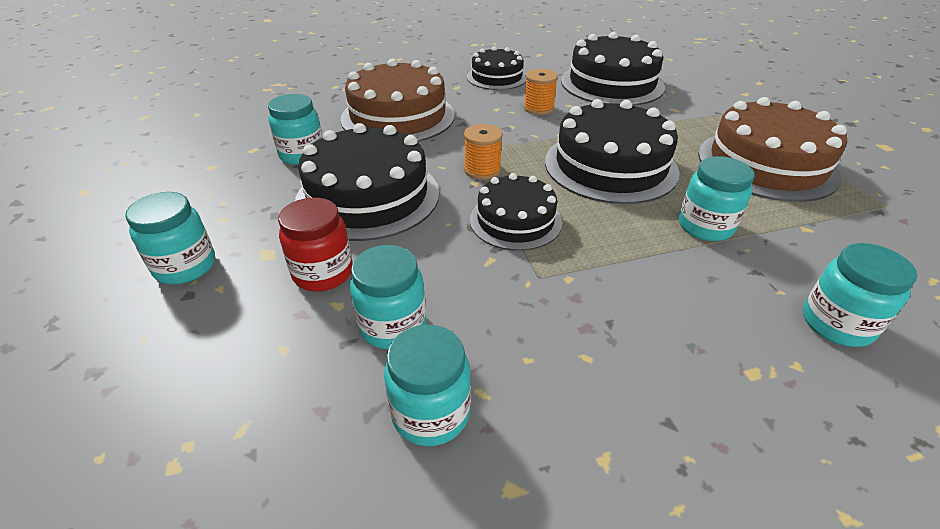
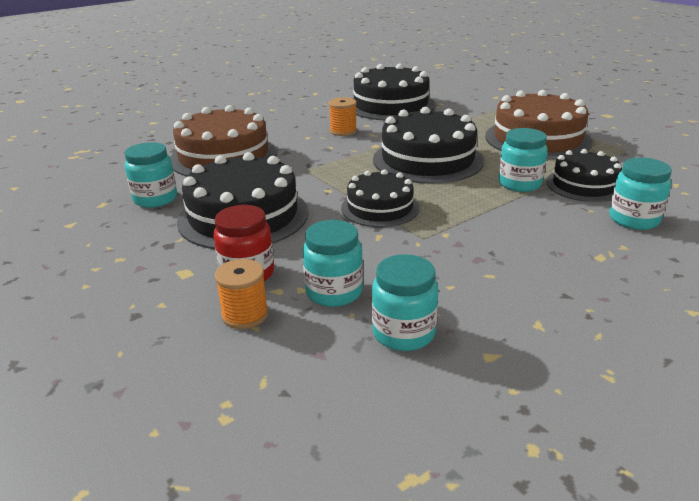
camera: 20 degrees left, 10 degrees down
(185, 266) = (114, 297): turquoise jar -> none
(482, 170) = (328, 180): orange spool -> orange spool (245, 315)
(497, 77) = (290, 115): black cake -> black cake (584, 185)

